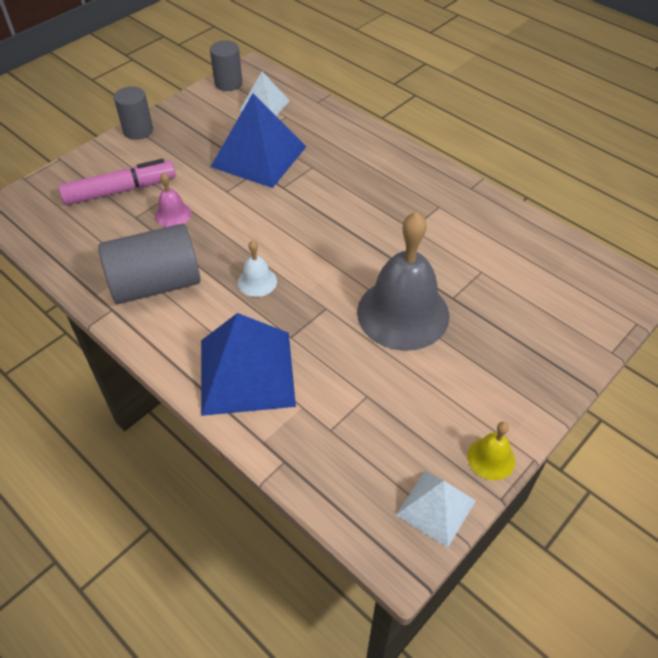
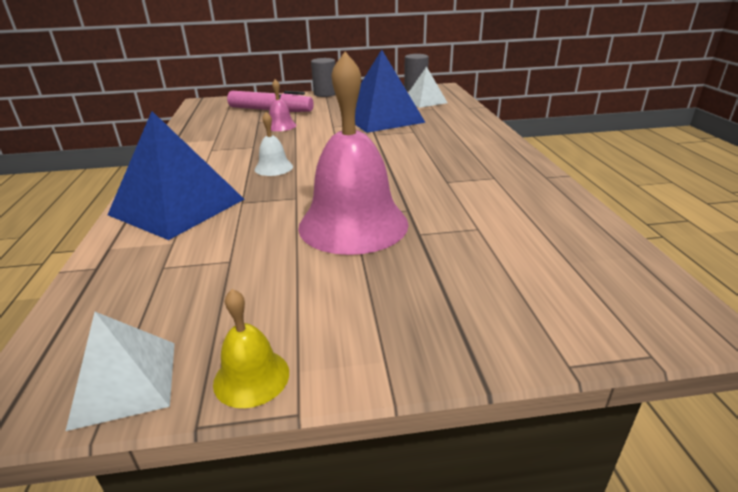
camera: 40 degrees right, 20 degrees down
(156, 284) = (213, 148): grey cylinder -> none
(403, 313) = (353, 224): grey bell -> pink bell

